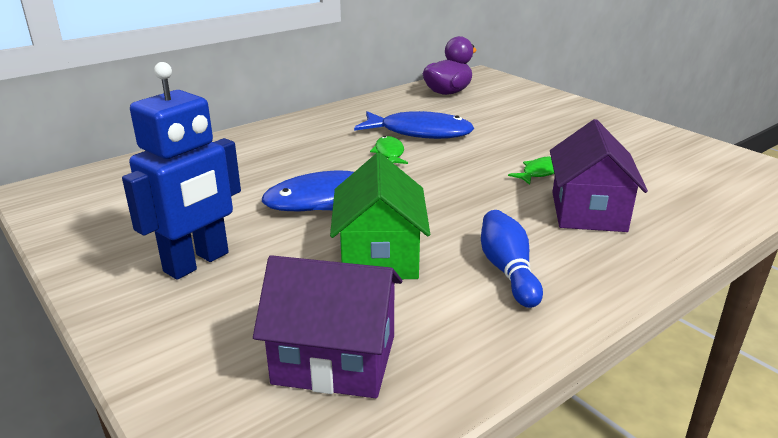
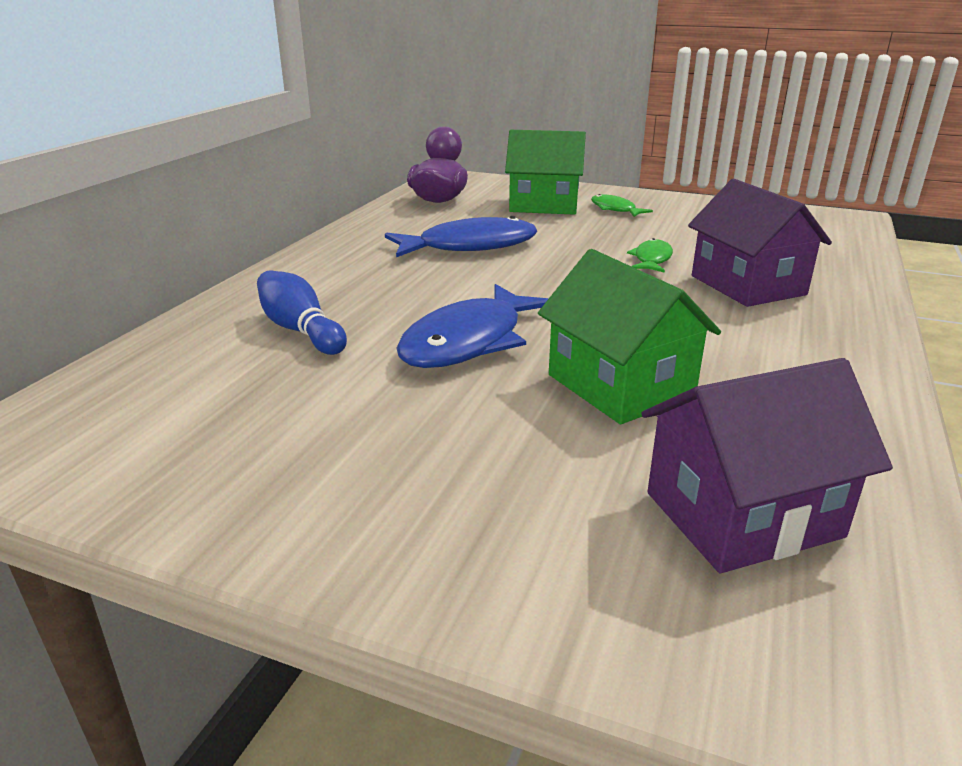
camera: 30 degrees left, 0 degrees up
(197, 262) = (408, 465): blue robot -> none
(389, 153) = (467, 275): green fish -> green fish (615, 209)
(507, 270) = (764, 361): blue bowling pin -> blue bowling pin (301, 330)
(520, 110) = (544, 205): none -> green house

